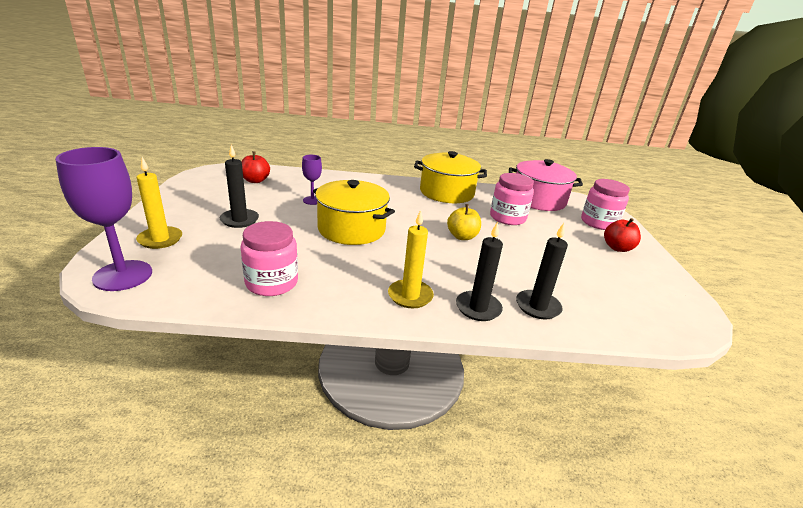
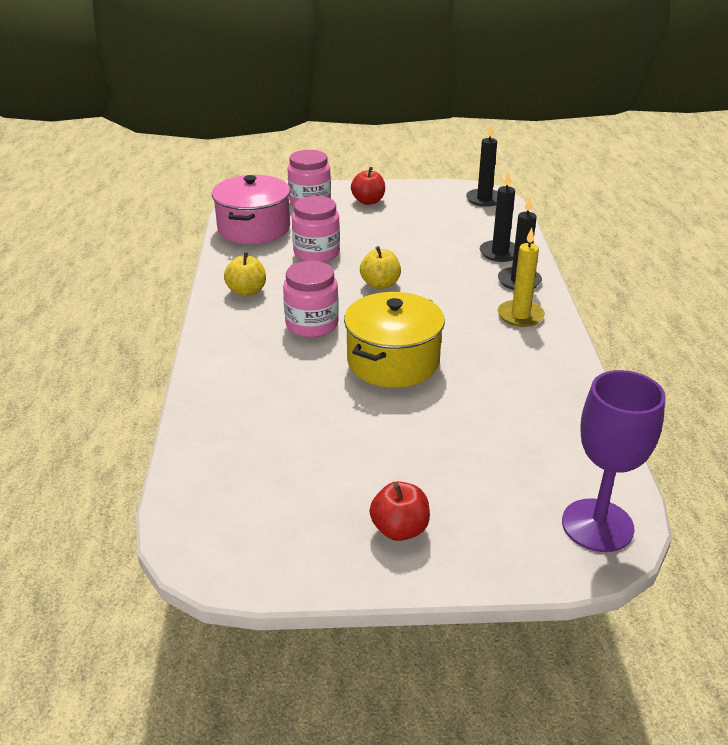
camera: 90 degrees left, 5 degrees up
(160, 239) = (496, 526): yellow candle -> none
(239, 220) = (405, 464): black candle -> black candle (484, 199)
(255, 180) = (241, 484): red apple -> red apple (399, 529)
(271, 283) = (546, 403): pink jar -> pink jar (312, 324)
(312, 200) = (311, 406): purple goblet -> none
(446, 192) = (247, 291): yellow pot -> yellow apple

